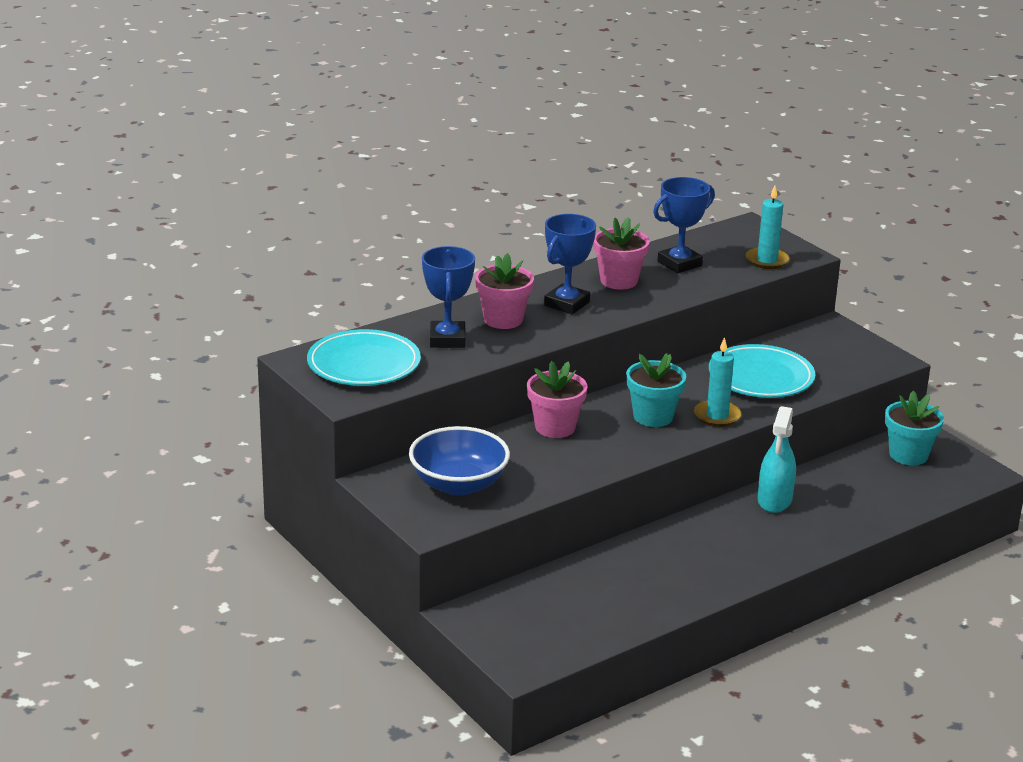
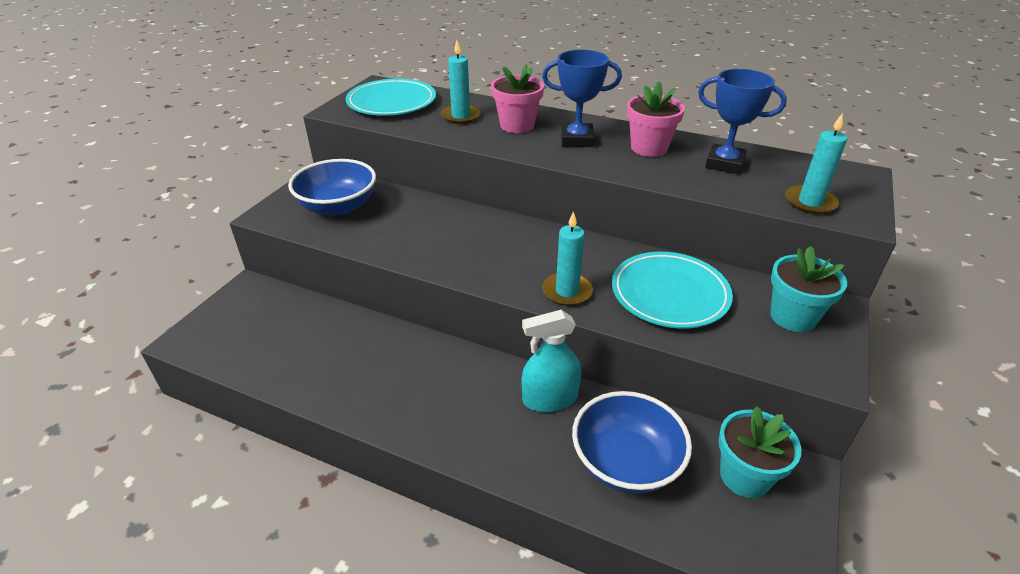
camera: 60 degrees right, 10 degrees up
(447, 339) = (461, 116): blue trophy -> turquoise candle
(555, 427) = (460, 218): pink flower pot -> none
(653, 417) = (527, 257): turquoise flower pot -> turquoise flower pot (793, 317)
(862, 493) = (626, 462): none -> blue bowl

